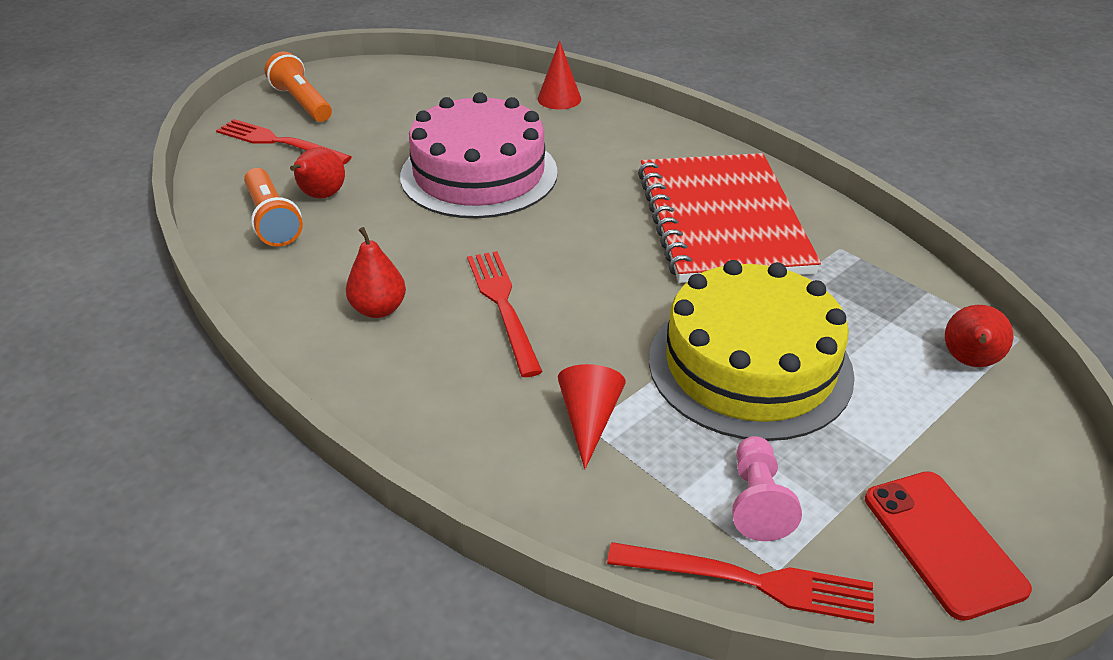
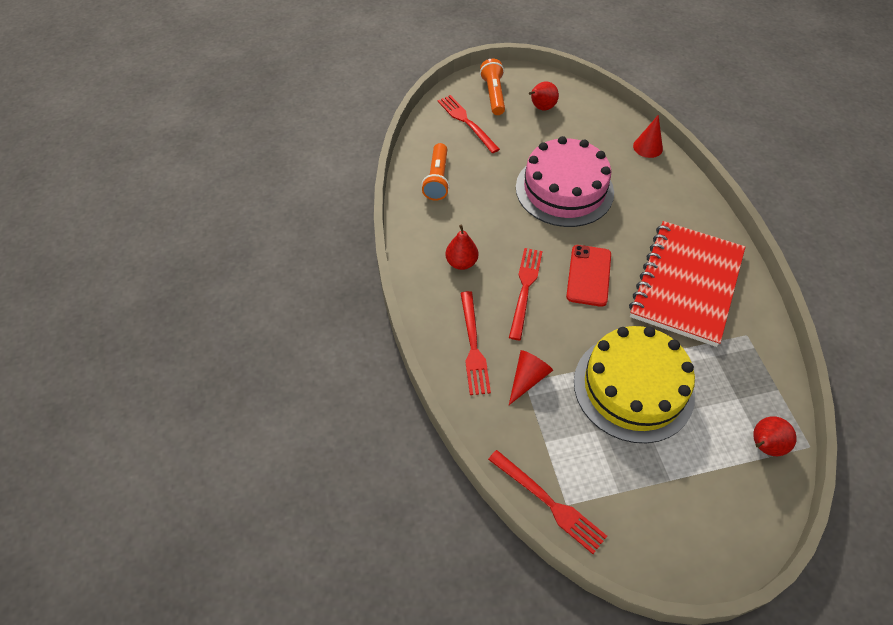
camera: 30 degrees right, 15 degrees up
(321, 196) = (470, 172): red pear -> red pear (541, 108)
(470, 411) = (473, 345): none -> red fork
(757, 501) = (581, 465): pink pawn -> none
(943, 543) = (660, 536): red phone -> red phone (588, 275)

